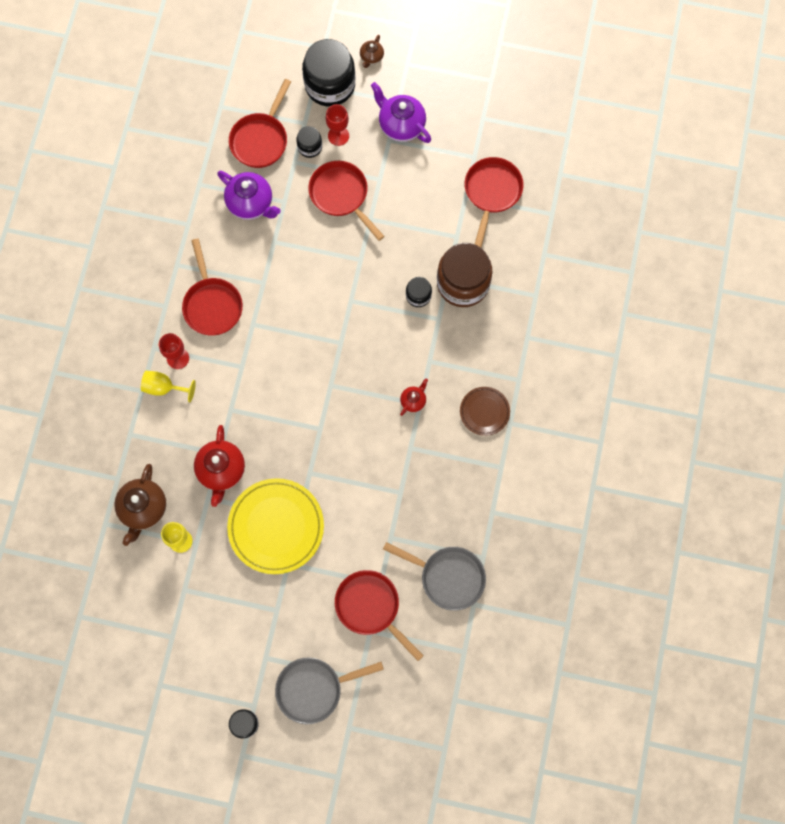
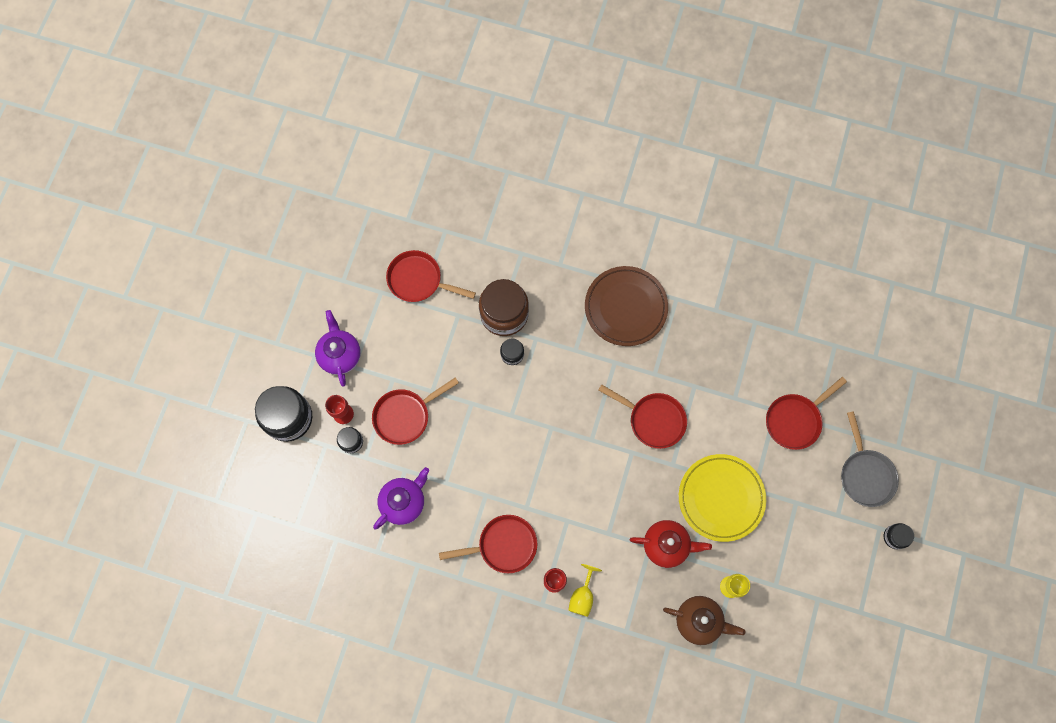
camera: 85 degrees left, 0 degrees up
(261, 140) = (337, 488): red pan -> red pan (653, 420)
(371, 58) = (265, 376): brown teapot -> none
(401, 125) = (340, 355): purple teapot -> purple teapot turned 120 degrees clockwise
(413, 401) = (611, 367): red teapot -> none
(448, 577) = (771, 352): grey pan -> none
(484, 412) = (625, 307): brown plate -> brown plate, size x1.87

